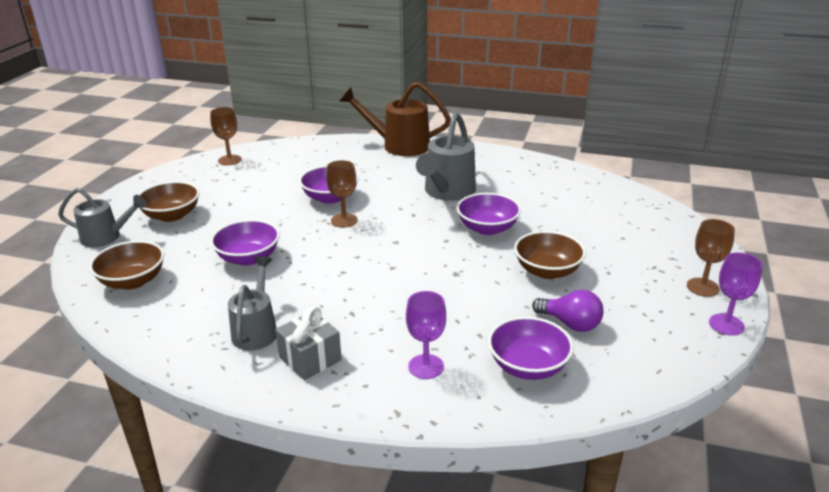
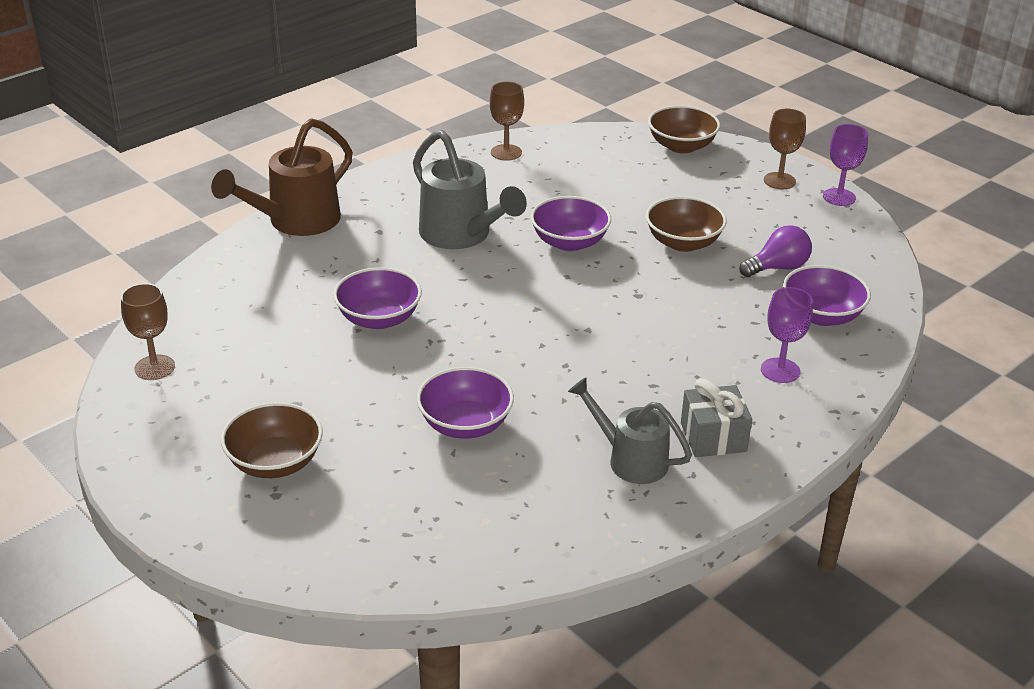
camera: 60 degrees left, 5 degrees up
(106, 237) = (274, 539): grey watering can -> none
(133, 281) = (428, 535): brown bowl -> brown bowl (681, 146)
(344, 220) = (449, 327): brown goblet -> brown goblet (506, 152)

